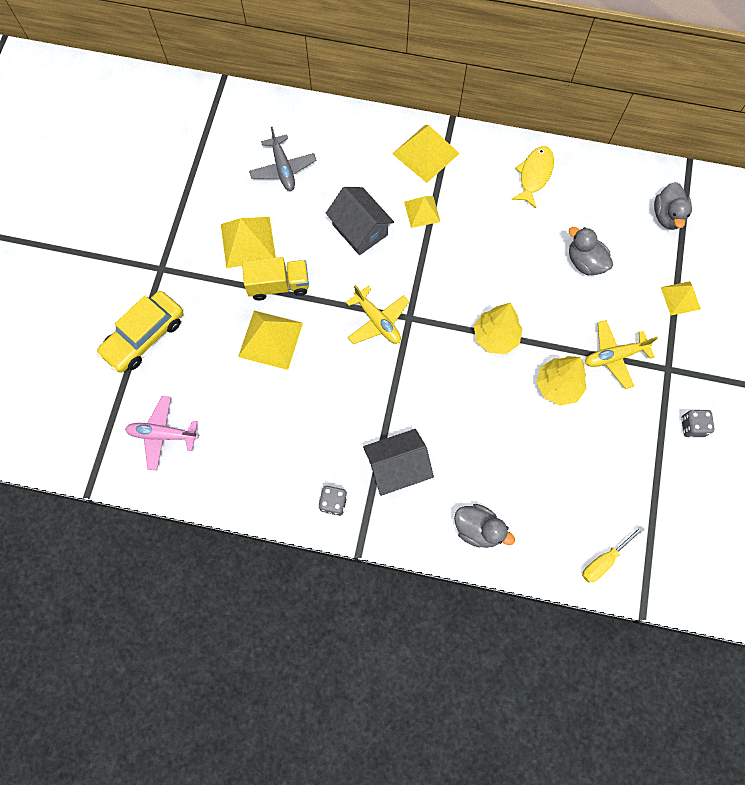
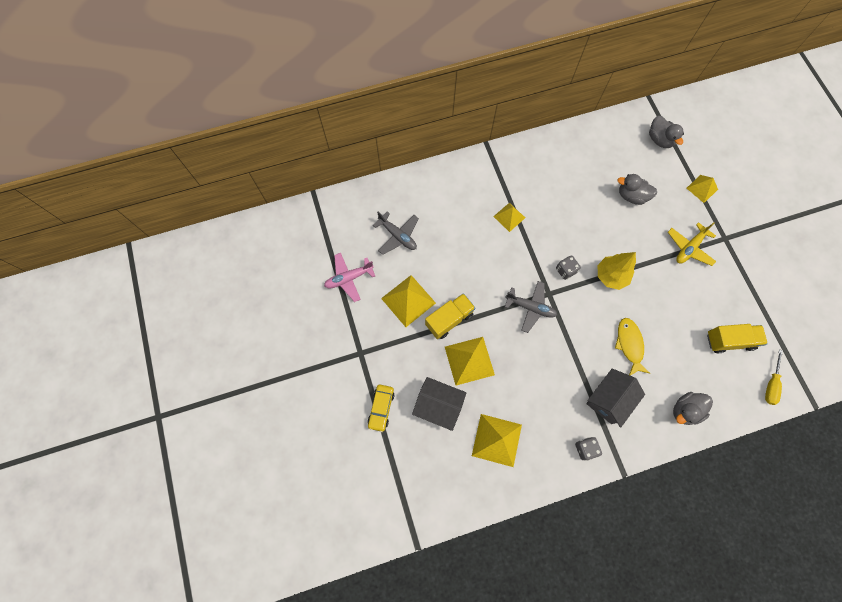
camera: 30 degrees left, 0 degrees up
(144, 336) = (381, 408): yellow car -> yellow car, size x0.62
(163, 434) = (441, 471): pink plane -> pink plane (349, 278)
(360, 230) = (477, 251): grey house -> grey house (438, 405)
(377, 321) = (530, 307): yellow plane -> grey plane
(425, 153) = (485, 176): yellow pyramid -> yellow pyramid (496, 440)
(478, 529) = (685, 410): grey duck -> grey duck turned 150 degrees clockwise
(534, 175) = (563, 155): yellow fish -> yellow fish (629, 344)
(558, 386) = (669, 287): yellow tree -> none
(588, 484) = (729, 340): none -> yellow truck
(692, 426) = (763, 267): grey dice -> grey dice (565, 270)

